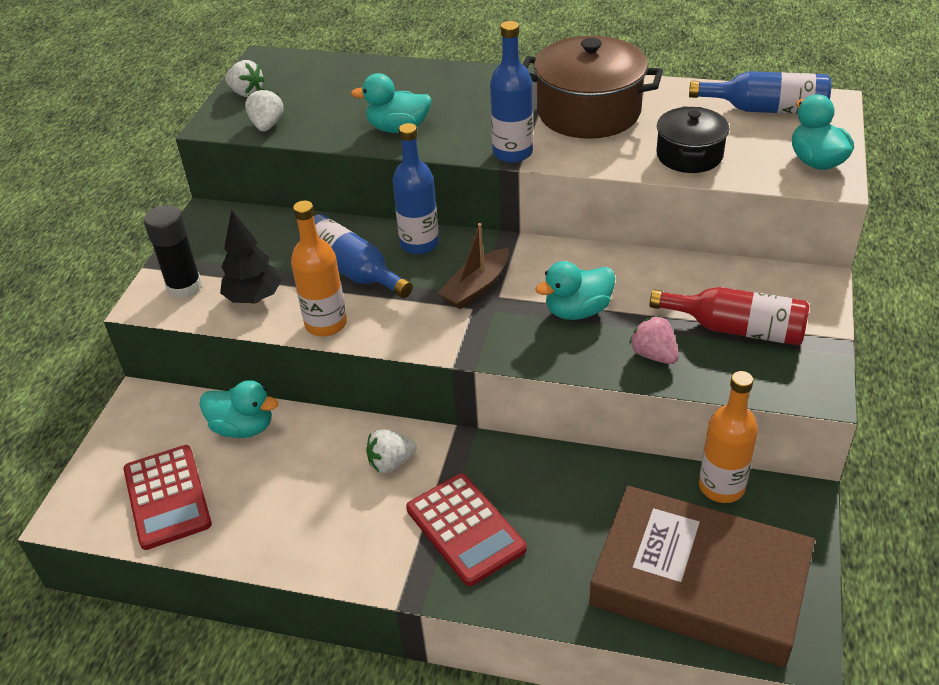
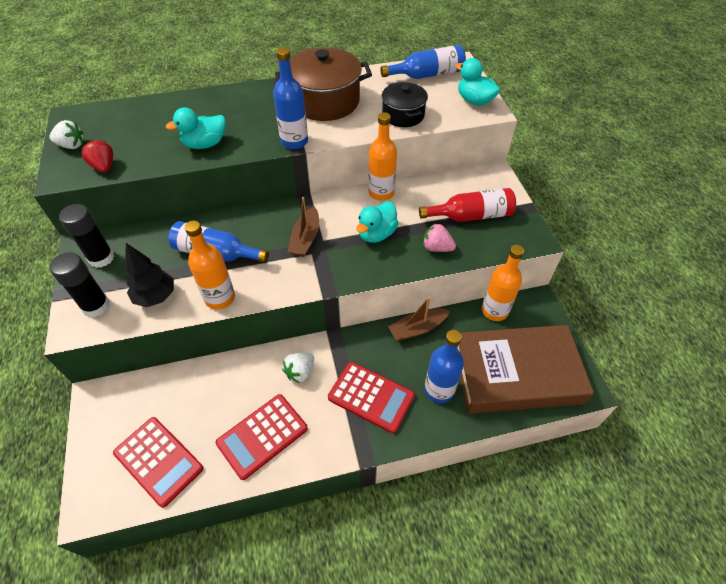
camera: 30 degrees left, 10 degrees up
(220, 236) = (101, 258): none -> black glue stick
(243, 427) = (185, 387): turquoise duck -> none
(267, 125) = (104, 167): white strawberry -> red strawberry
(299, 519) = (262, 436): none -> red calculator
(419, 243) = (250, 220): blue bottle -> blue bottle (439, 390)
(586, 468) = (417, 328): none -> brown boat
(620, 260) = (381, 192): none -> orange bottle

